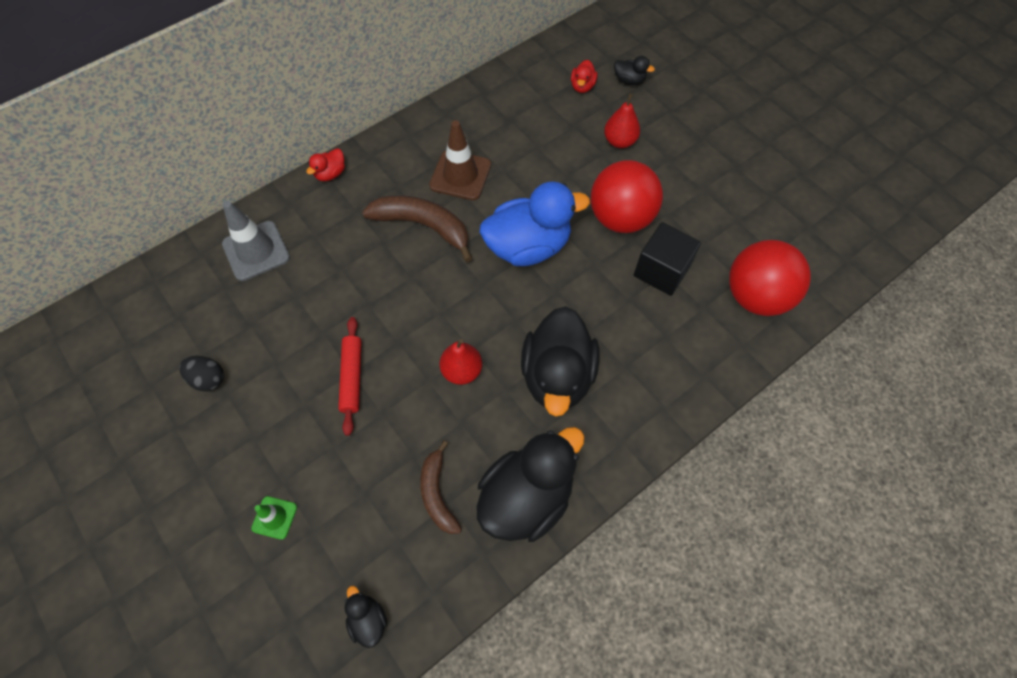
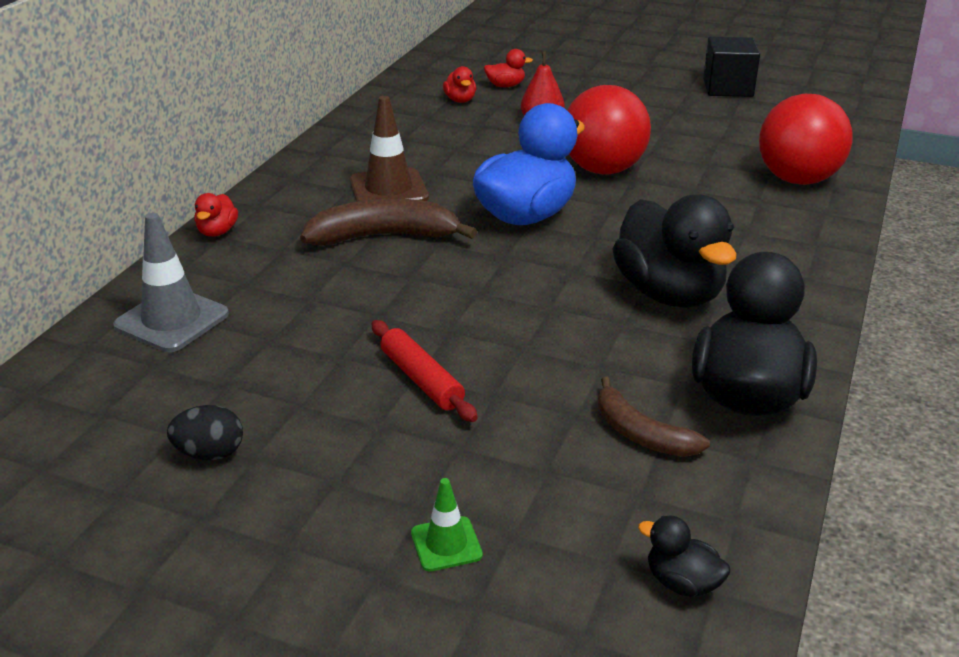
camera: 30 degrees left, 30 degrees down
(462, 371) = (555, 327): red pear -> none
(629, 80) = (505, 86): black duck -> red duck
(661, 271) = (687, 190): black cube -> black cube (728, 88)

